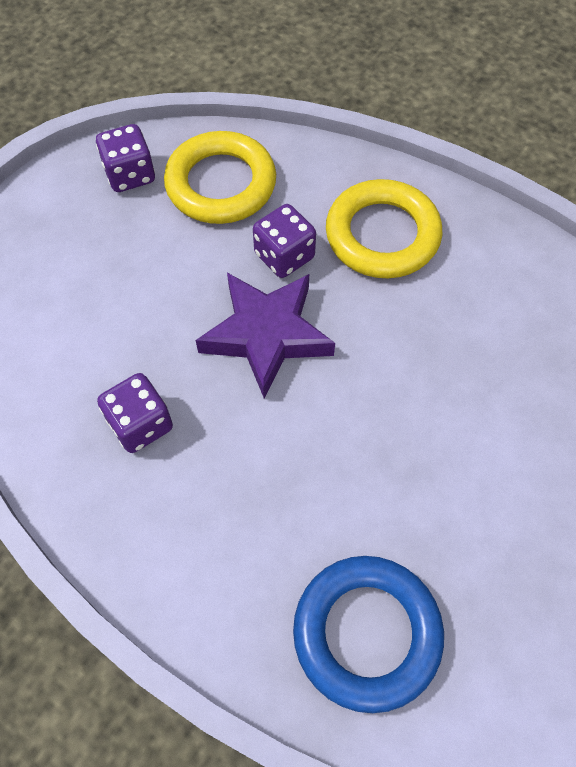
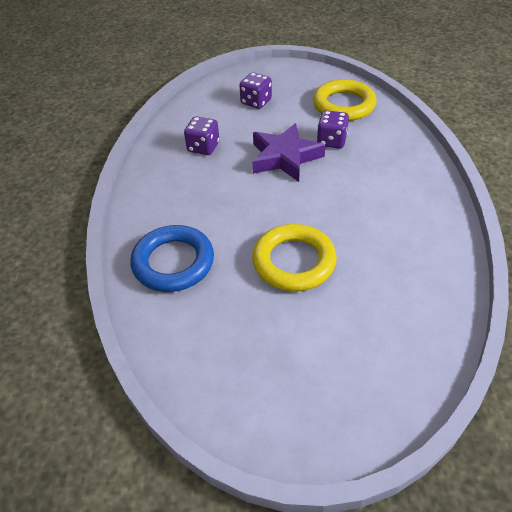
camera: 55 degrees right, 15 degrees down
(130, 175) = (314, 81): purple dice -> purple dice (256, 102)
(382, 235) = (384, 163): yellow ring -> yellow ring (294, 262)

